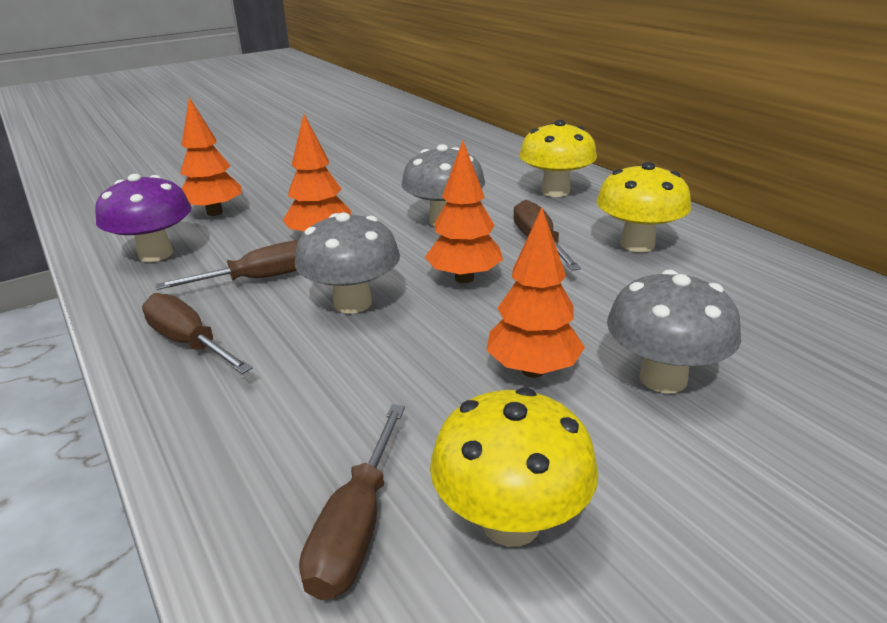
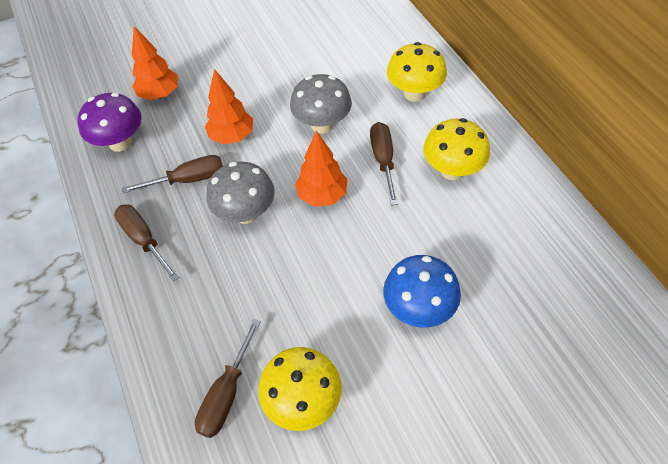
camera: 10 degrees right, 25 degrees up
(533, 370) = (344, 291): orange tree -> none
(663, 378) = (418, 309): grey mushroom -> blue mushroom

